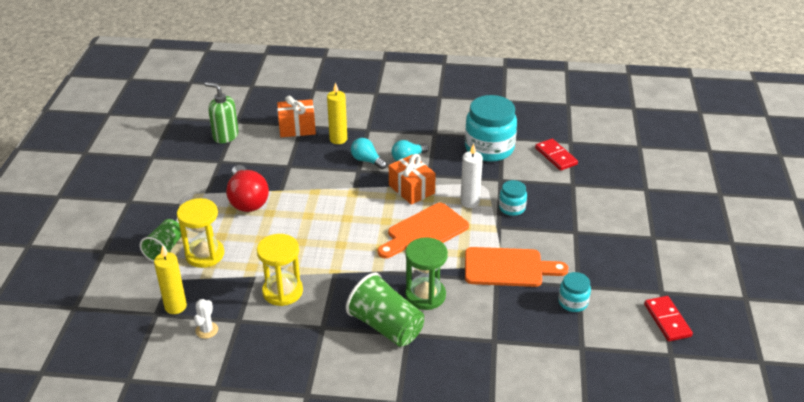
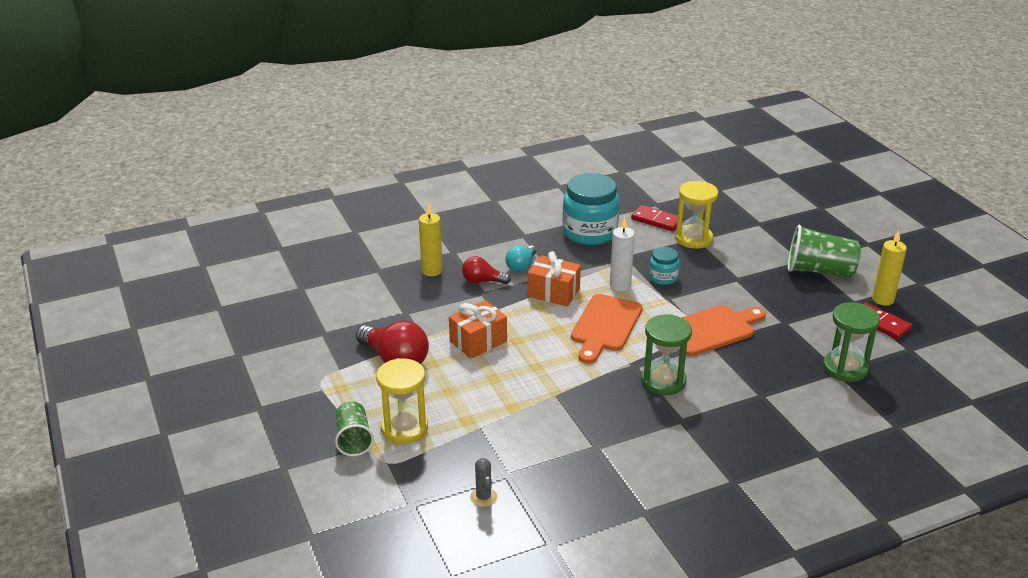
camera: 30 degrees left, 5 degrees down
(175, 306) = (426, 489): yellow candle -> yellow candle (883, 299)
(206, 330) = (483, 497): white cactus -> grey cactus
(225, 136) = (303, 306): green soap dispenser -> none
(282, 291) = (523, 431): yellow hourglass -> yellow hourglass (693, 239)
(297, 128) = (376, 274): orange gift -> orange gift (478, 341)
(367, 160) = (482, 281): turquoise light bulb -> red light bulb
(386, 326) = (656, 422): green cup -> green cup (819, 271)
(573, 302) = (794, 338): turquoise jar -> none
(592, 347) = (845, 368): none -> green hourglass

